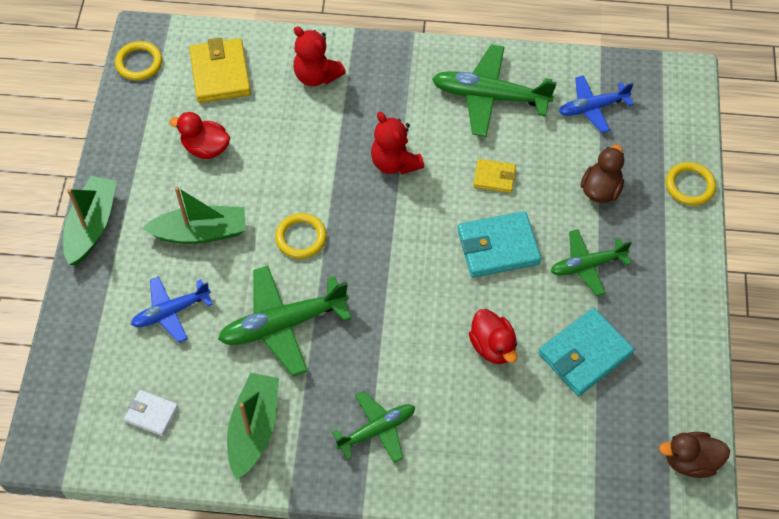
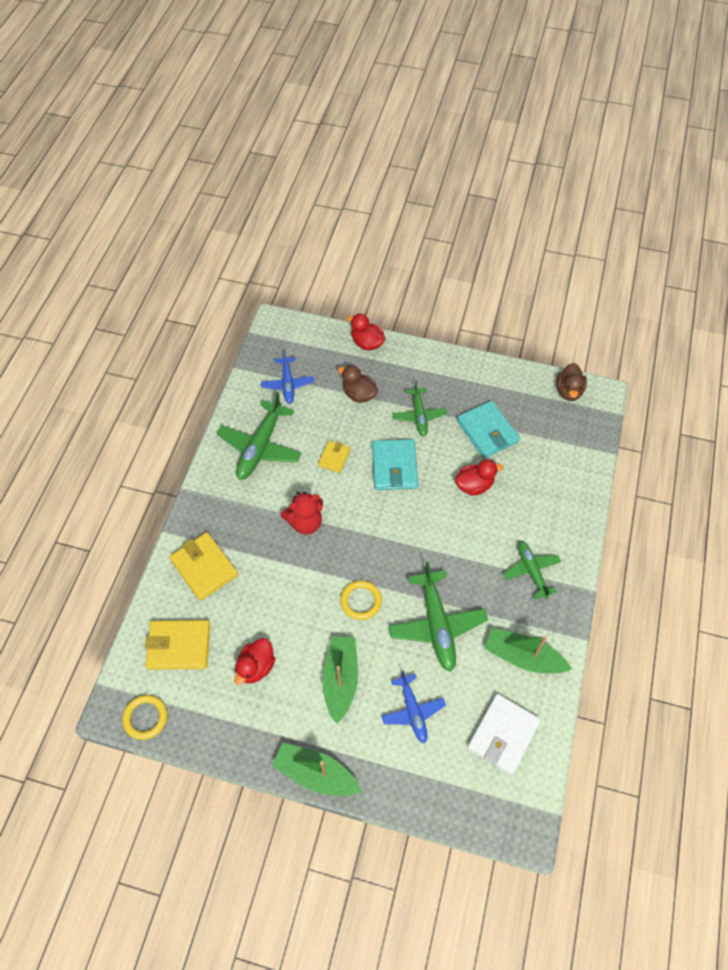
camera: 80 degrees left, 0 degrees up
(151, 414) = (503, 735): white wallet -> white wallet, size x1.78
(316, 76) = (204, 567): red teddy bear -> yellow wallet
(690, 186) = (367, 343): yellow ring -> red duck

